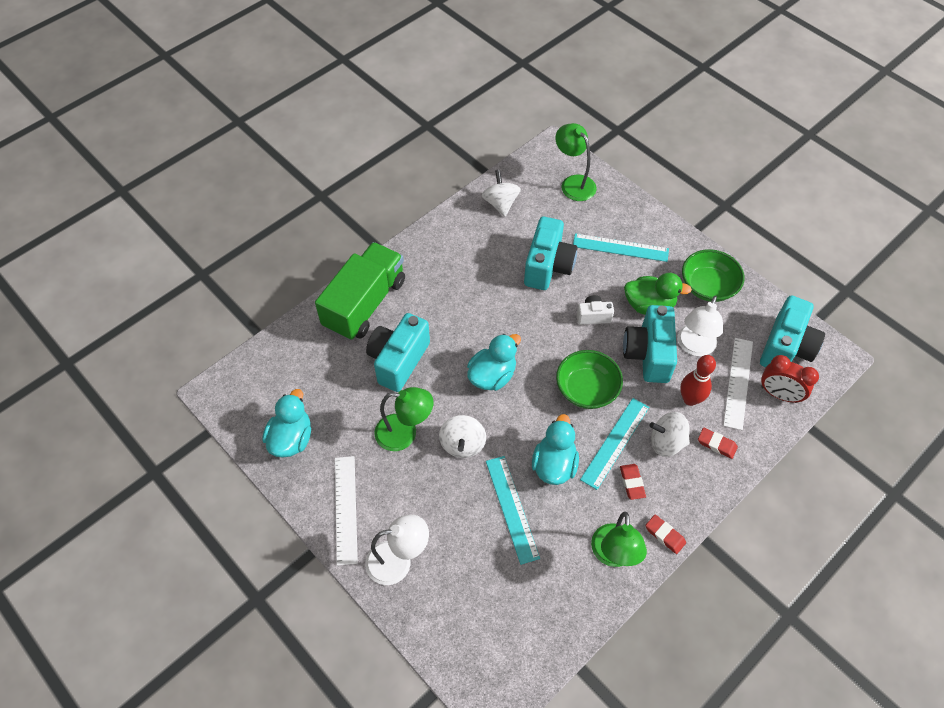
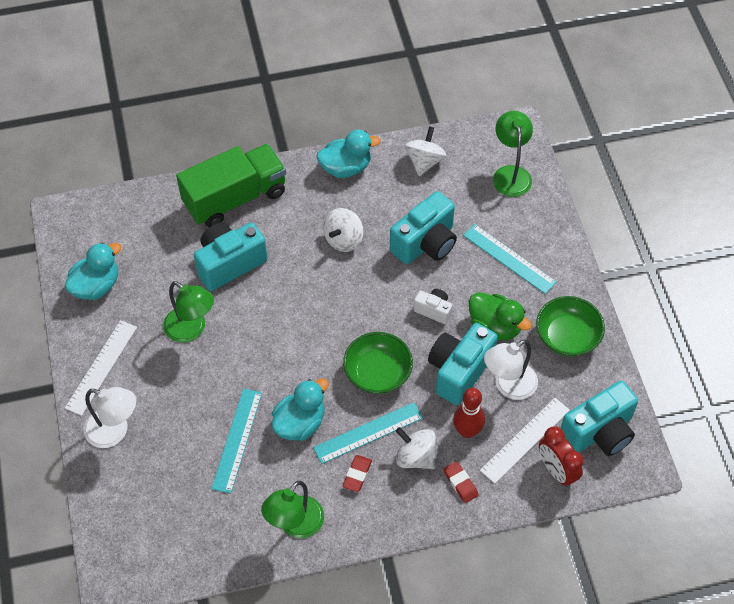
camera: 30 degrees right, 0 degrees up
(462, 444) = (234, 364): white spinning top -> white spinning top (343, 239)
(492, 376) = (301, 318): turquoise duck -> turquoise duck (346, 168)
(665, 535) = (352, 533): red eraser -> none

